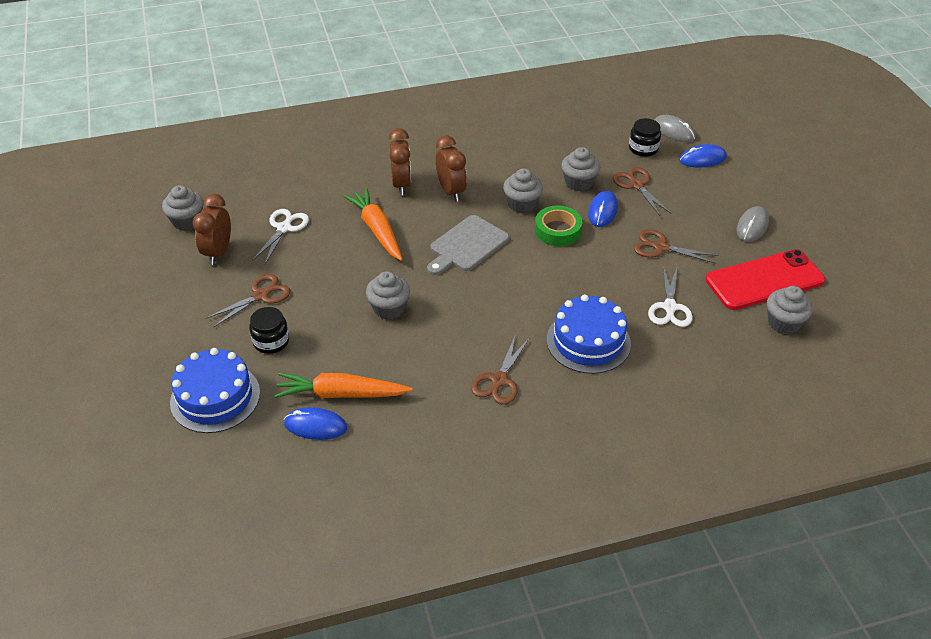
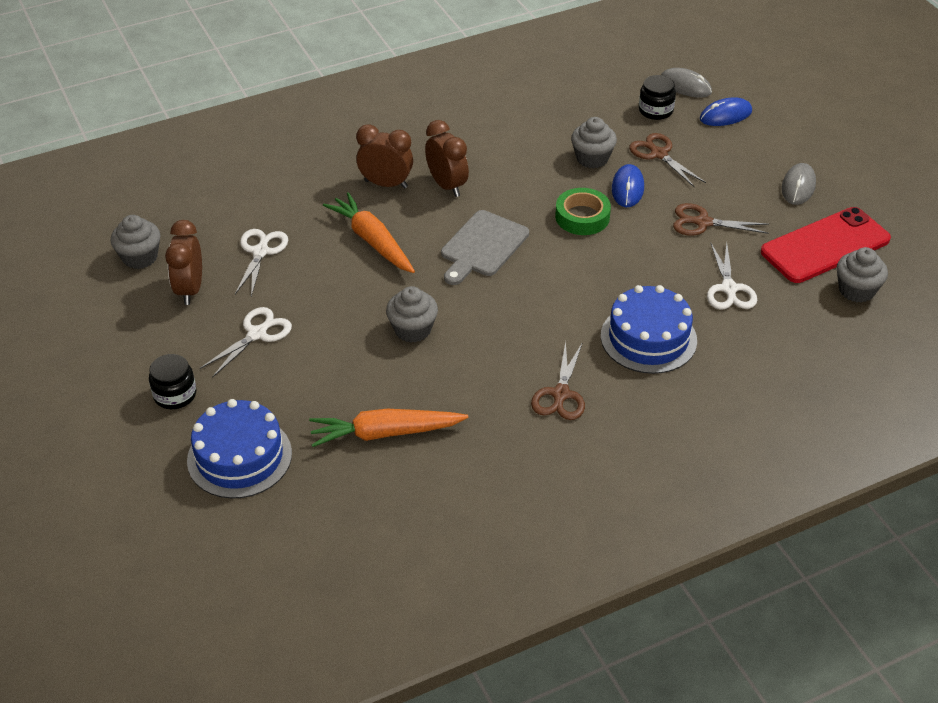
camera: 10 degrees left, 0 degrees up
(261, 295) = (257, 334): brown scissors -> white scissors
(271, 341) = (286, 385): black jar -> black jar (175, 395)
(315, 426) = (366, 472): blue mouse -> none
(401, 185) = (386, 184): brown clock -> brown clock turned 60 degrees counterclockwise
(522, 204) = (533, 191): grey cupcake -> none

